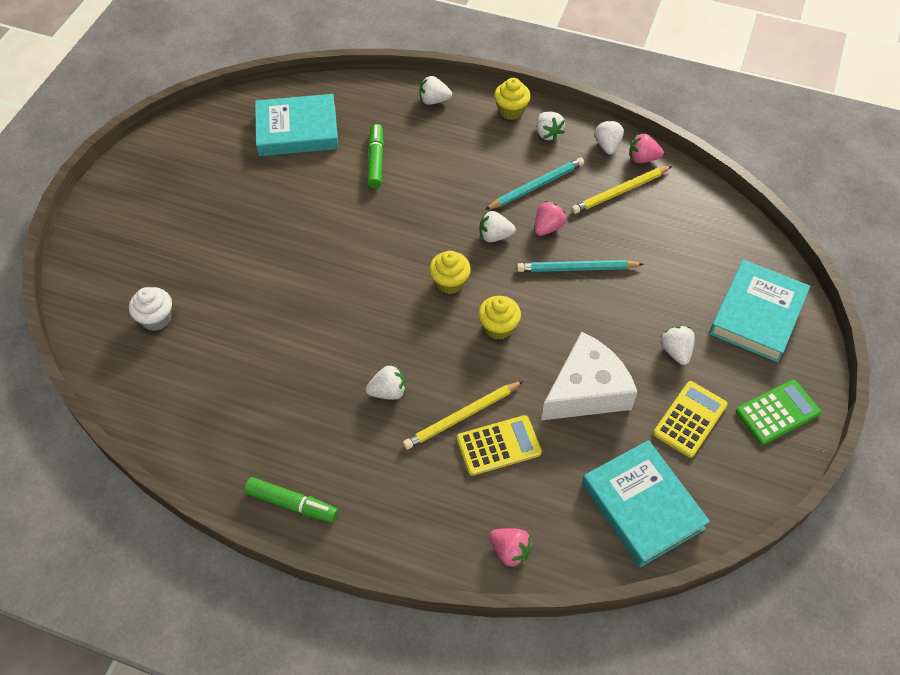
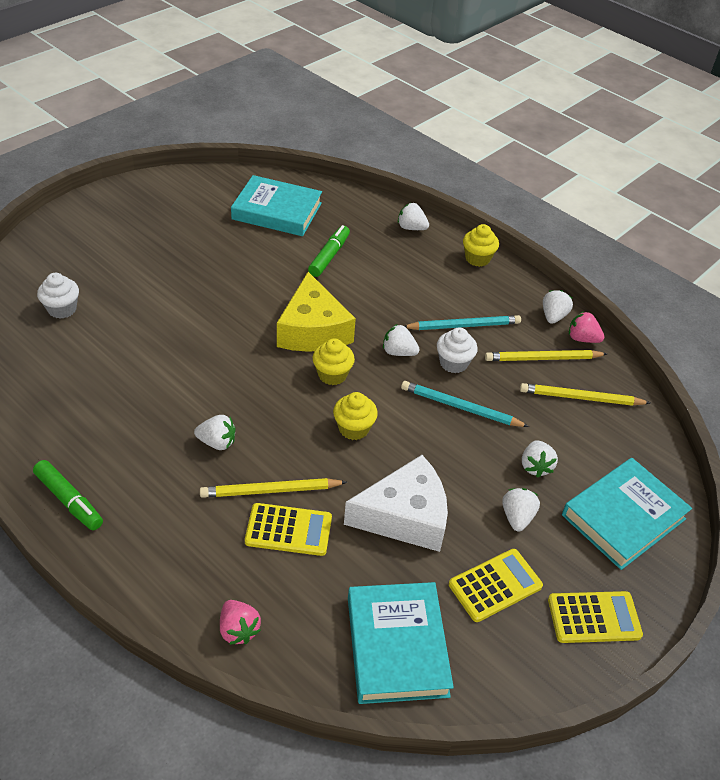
camera: 20 degrees right, 10 degrees down
(406, 244) = (313, 330): none -> yellow cheese
(548, 134) = (501, 288): white strawberry -> white strawberry (535, 466)
(548, 227) = (453, 363): pink strawberry -> white cupcake
(670, 217) = (581, 398): none -> yellow pencil
(777, 412) = (594, 617): green calculator -> yellow calculator

